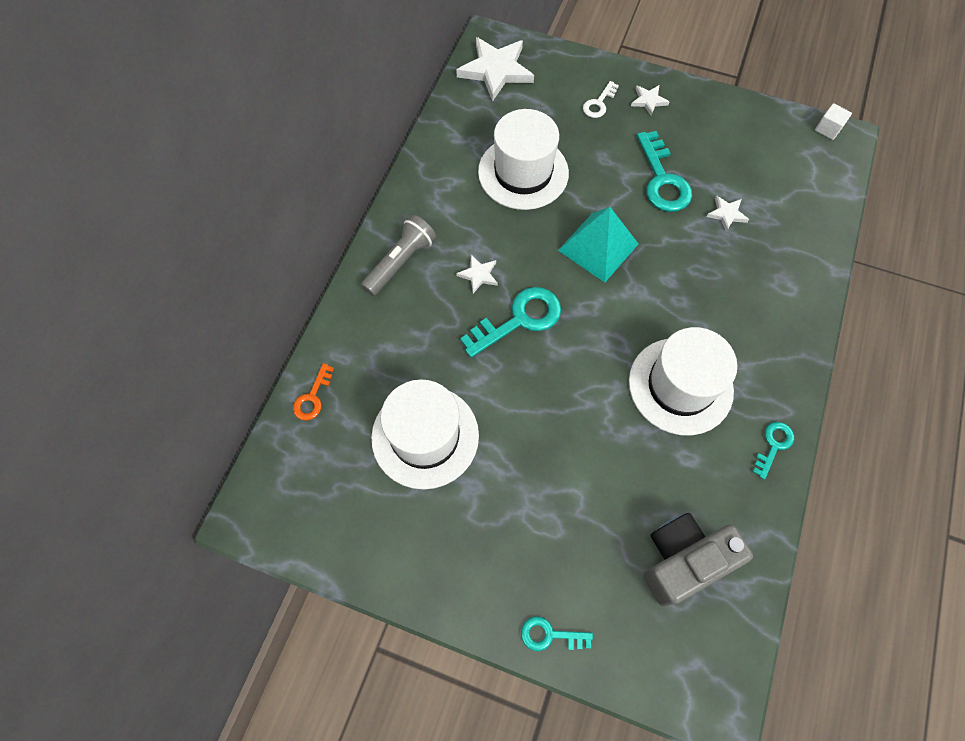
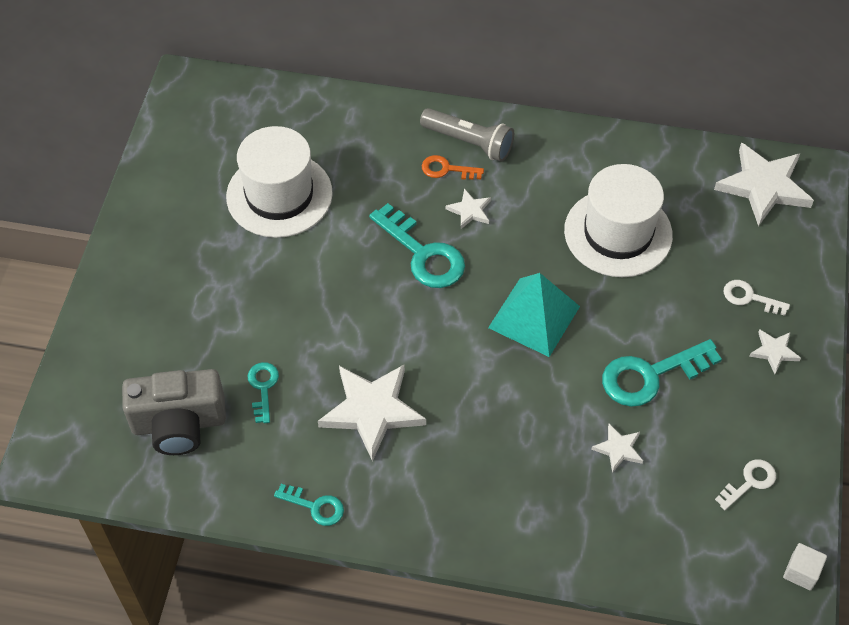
camera: 80 degrees right, 10 degrees down
(313, 397) = (305, 103): orange key -> orange key (447, 169)
(550, 635) = (100, 318): turquoise key -> turquoise key (263, 388)
(680, 386) = (372, 411): white hat -> white star
(683, 560) = (179, 424): grey camera -> grey camera turned 120 degrees clockwise
(757, 141) = (749, 482): none -> white key

